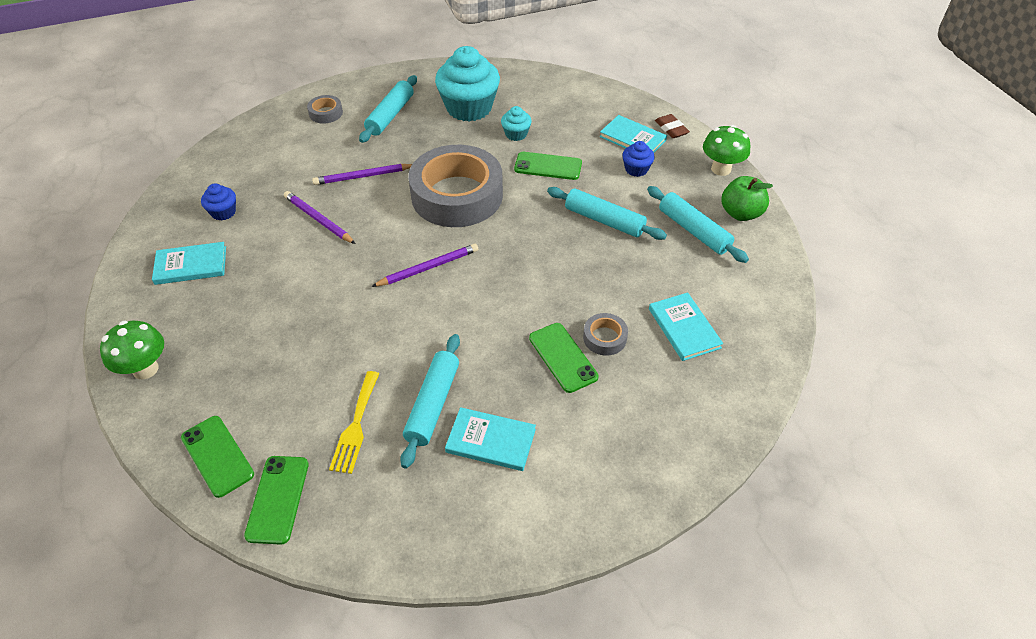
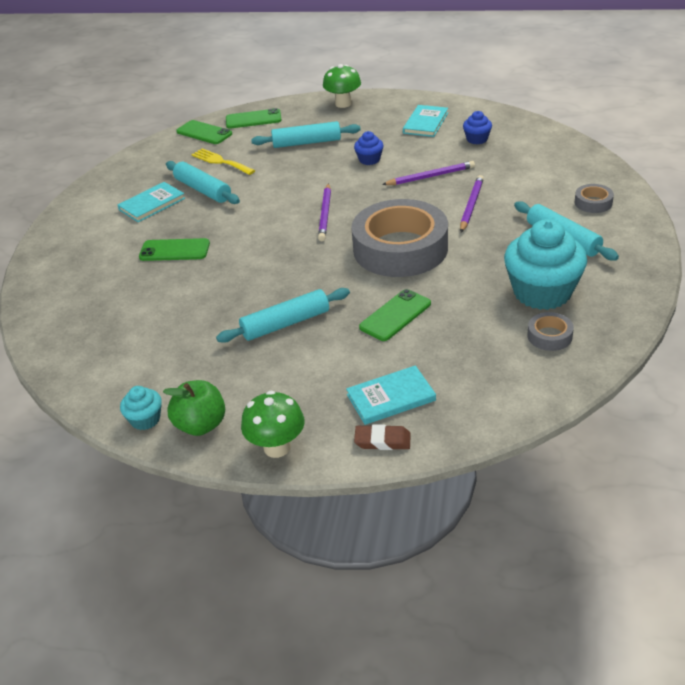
camera: 125 degrees right, 10 degrees down
(516, 134) = (468, 311): turquoise cupcake -> turquoise cupcake (145, 419)
(604, 338) = (167, 275): grey tape -> grey tape (549, 336)
(636, 169) = (337, 377): blue cupcake -> blue cupcake (369, 160)
(684, 328) = (127, 319): turquoise book -> none
(693, 231) = (215, 377): turquoise rolling pin -> turquoise rolling pin (306, 143)

